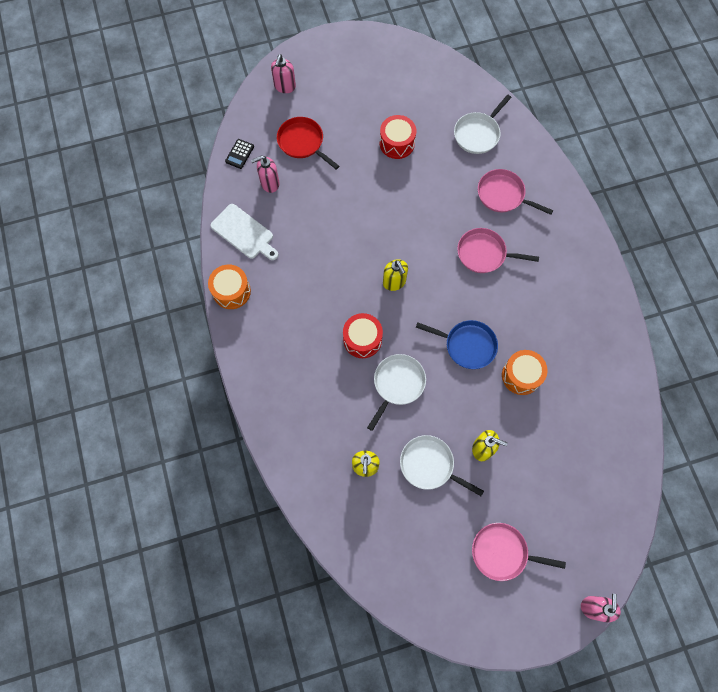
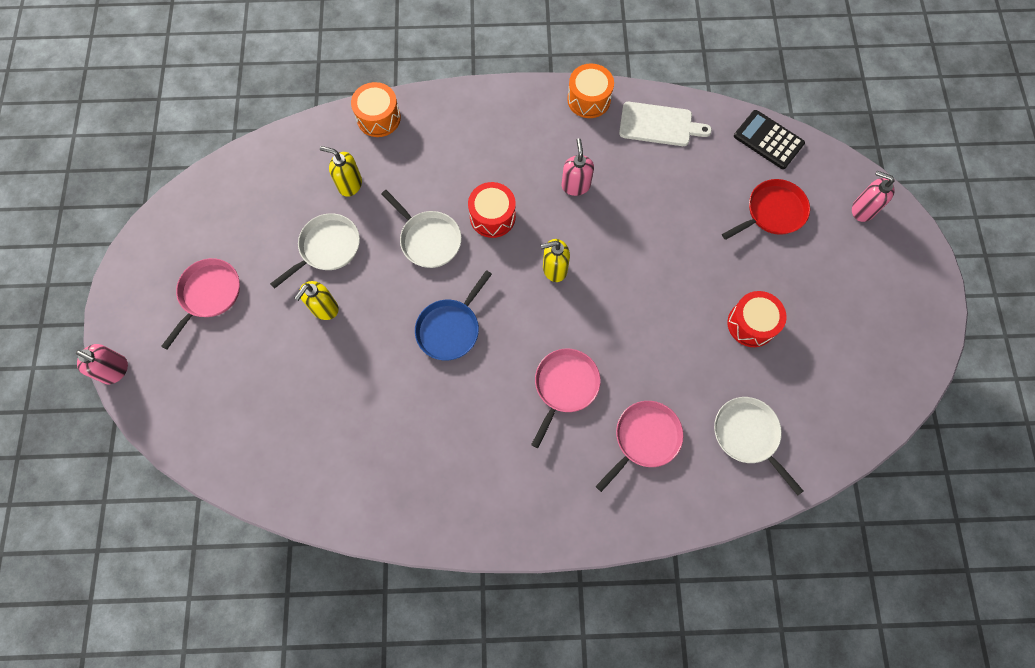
camera: 105 degrees right, 0 degrees up
(239, 154) = (768, 140): black calculator -> black calculator, size x1.66
(244, 233) = (659, 125): white cutting board -> white cutting board turned 135 degrees counterclockwise
(269, 183) = (720, 164): pink soap dispenser -> pink soap dispenser (575, 185)
(521, 375) = (393, 379): orange drum -> orange drum (378, 118)

